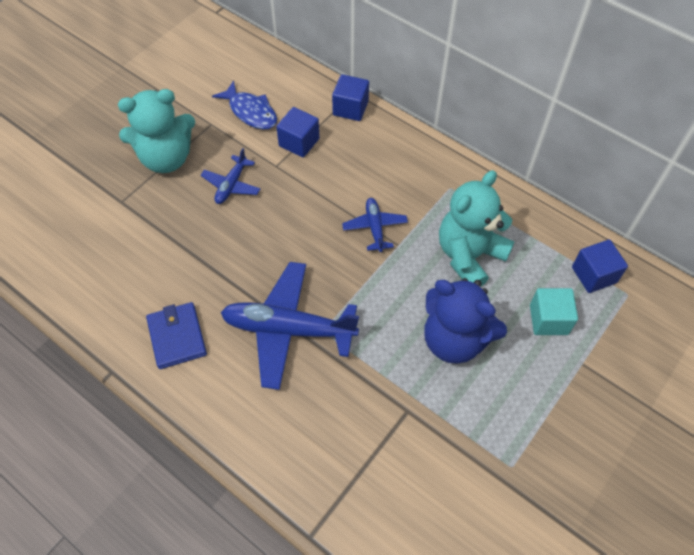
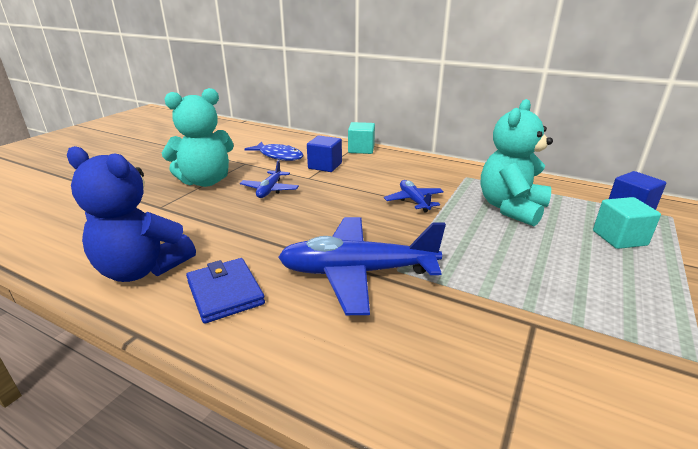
camera: 10 degrees left, 30 degrees down
(350, 108) = (361, 149): blue cube -> turquoise cube
(455, 339) = (541, 261): blue teddy bear -> blue teddy bear (142, 269)

